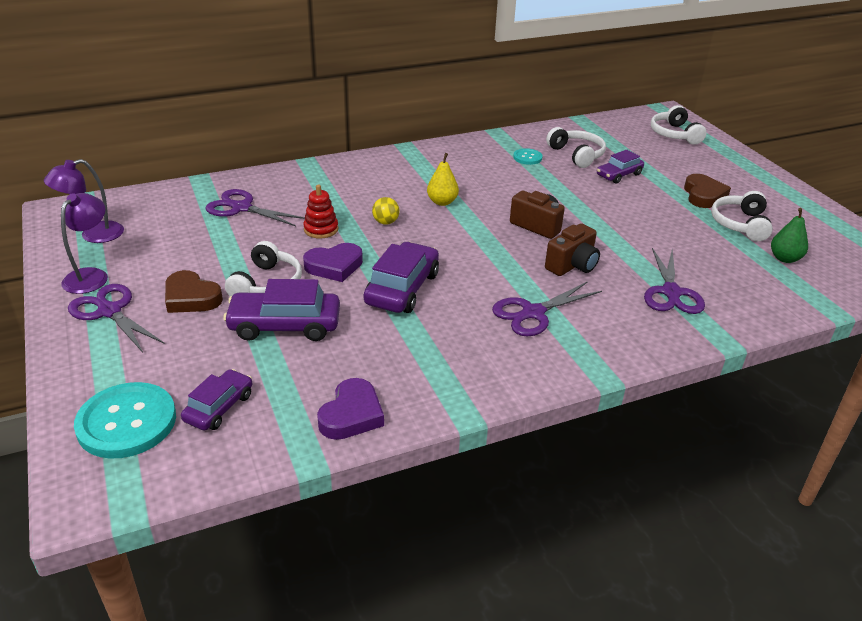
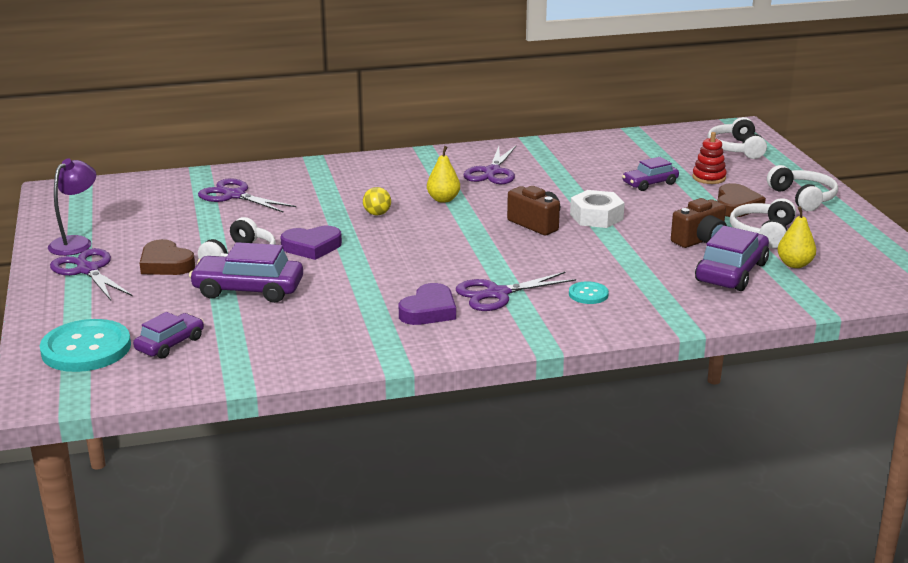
camera: 10 degrees right, 10 degrees down
(93, 235) = (85, 211): purple lamp -> none
(321, 229) = (308, 217): red stacking toy -> red stacking toy (709, 178)
(351, 414) = (289, 357): purple heart -> purple heart (429, 311)
(402, 288) = (373, 268): purple car -> purple car (731, 272)
(527, 157) = (554, 164): turquoise button -> turquoise button (588, 294)
(572, 265) = (557, 258): brown camera -> brown camera (700, 240)
(577, 155) = (611, 163): white headphones -> white headphones (803, 198)
(588, 214) = (596, 217): none -> white nut
(671, 292) = (651, 286): purple scissors -> purple scissors (492, 172)
(784, 258) = (794, 264): green pear -> yellow pear

